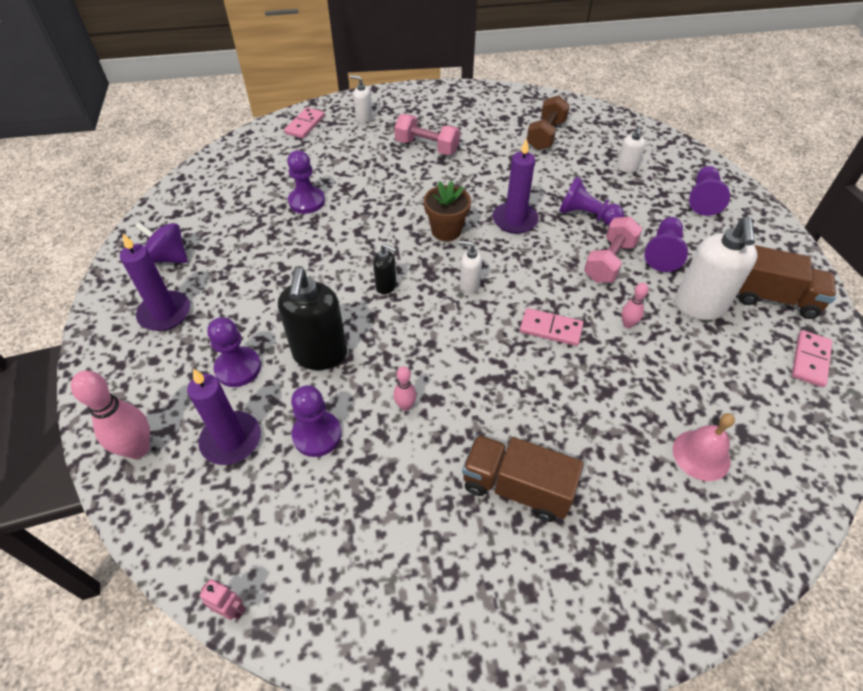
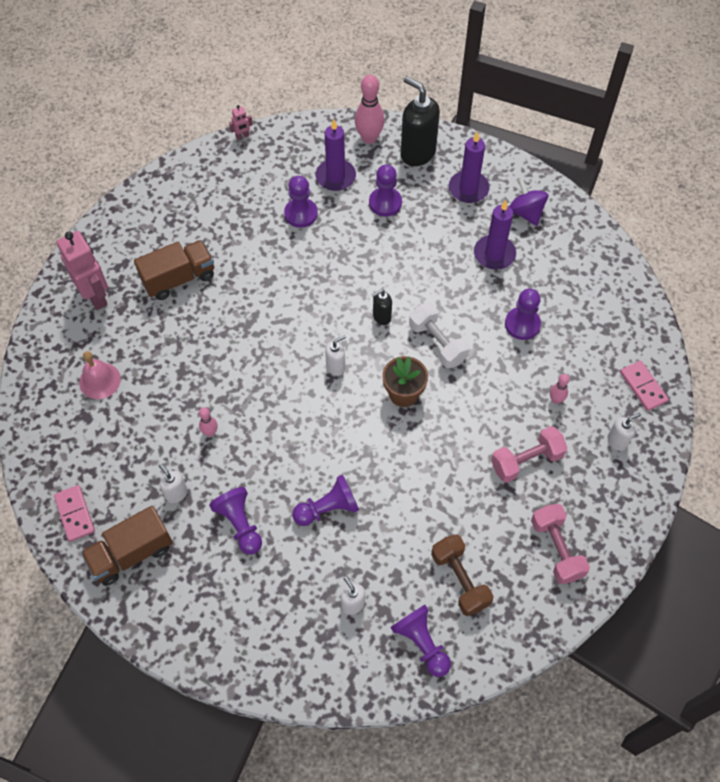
camera: 130 degrees right, 10 degrees up
(169, 257) = (526, 213): purple spinning top -> purple spinning top turned 90 degrees counterclockwise
(320, 354) = (356, 246): black soap dispenser -> black soap dispenser (417, 153)
(376, 237) = (437, 343): none -> white dumbbell
(405, 406) = (278, 264): pink bowling pin -> pink bowling pin (556, 400)
(515, 220) = (371, 450): purple candle -> purple candle (494, 254)
(550, 329) = (253, 383): pink domino -> none
(609, 262) = (269, 476): pink dumbbell -> pink dumbbell (556, 549)
(631, 560) = (96, 296): none -> pink robot
(699, 306) = (176, 493): white soap dispenser -> white soap dispenser, size x0.50
(703, 199) = (258, 626): purple pawn -> purple pawn (421, 643)

